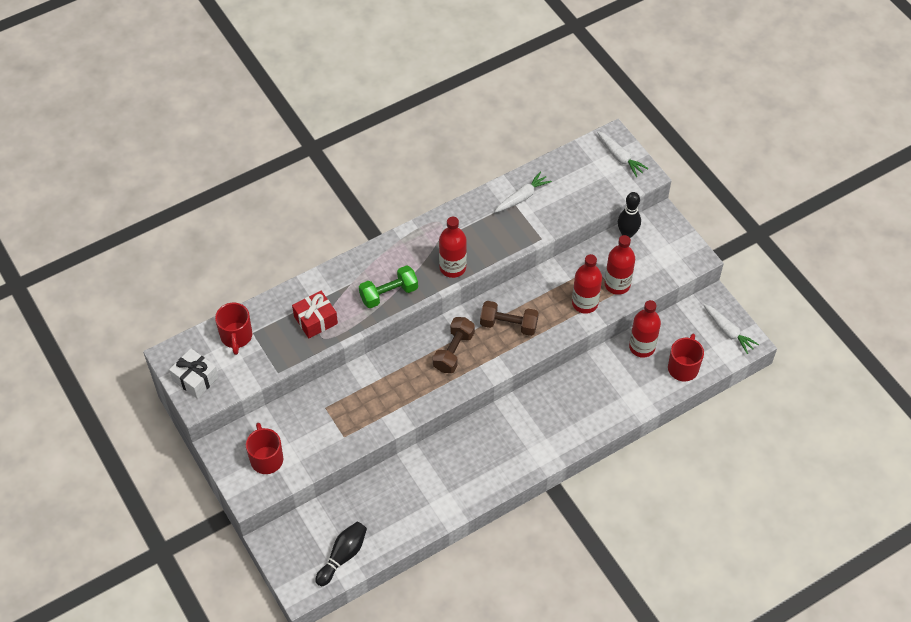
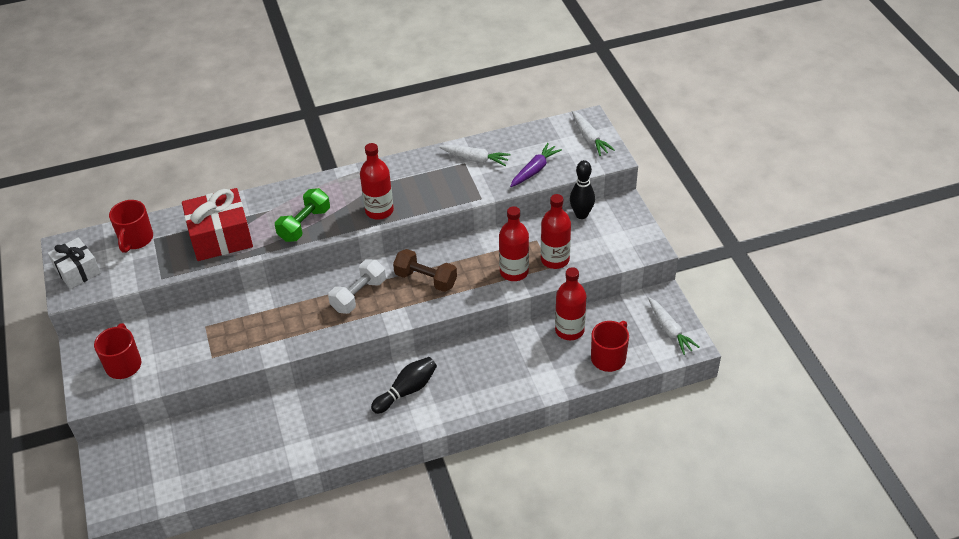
camera: 15 degrees right, 10 degrees down
(315, 320) = (221, 237): red gift -> red gift, size x1.56
(343, 556) = (171, 482): black bowling pin -> black bowling pin (407, 391)
(389, 294) = (304, 224): green dumbbell -> green dumbbell turned 45 degrees counterclockwise
(453, 351) = (358, 295): brown dumbbell -> white dumbbell
(522, 197) = (475, 159): white carrot -> white carrot turned 45 degrees clockwise
(580, 200) = (534, 170): none -> purple carrot

